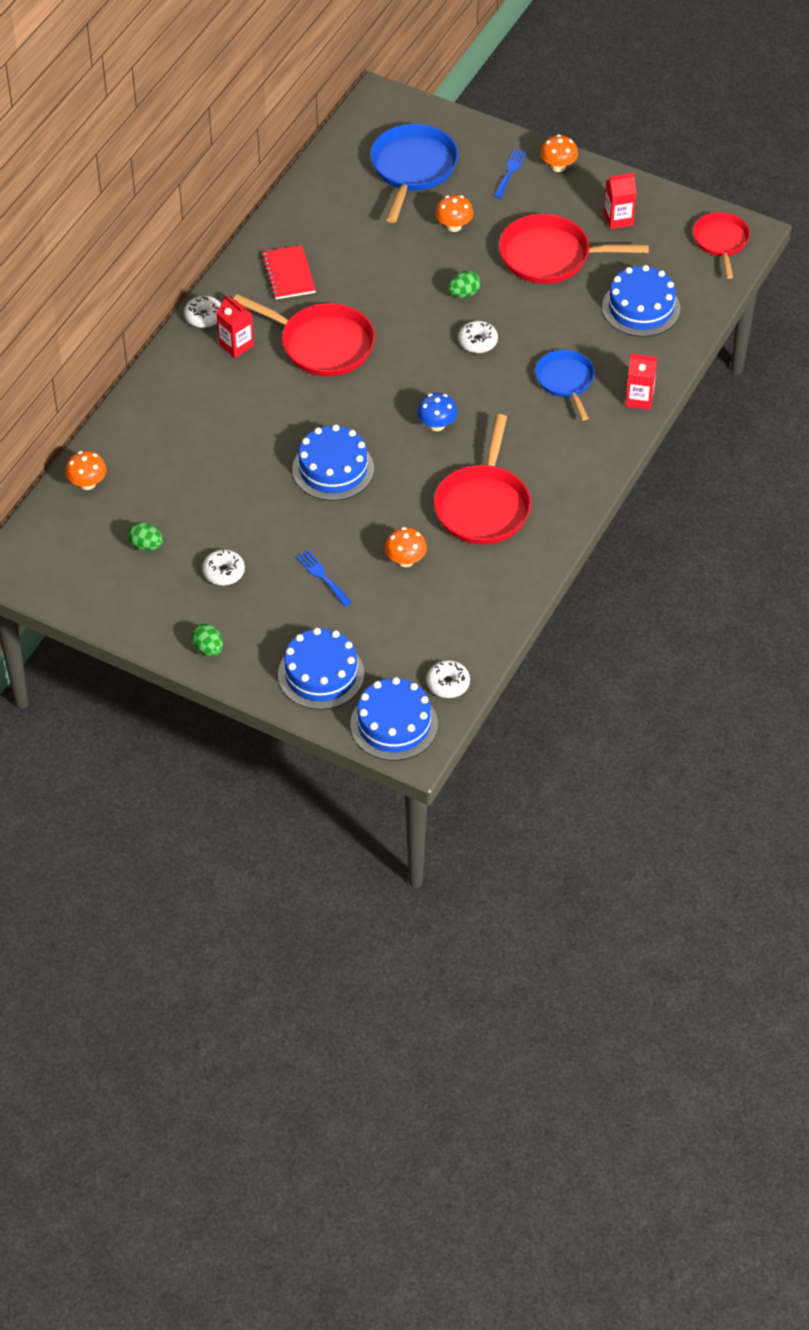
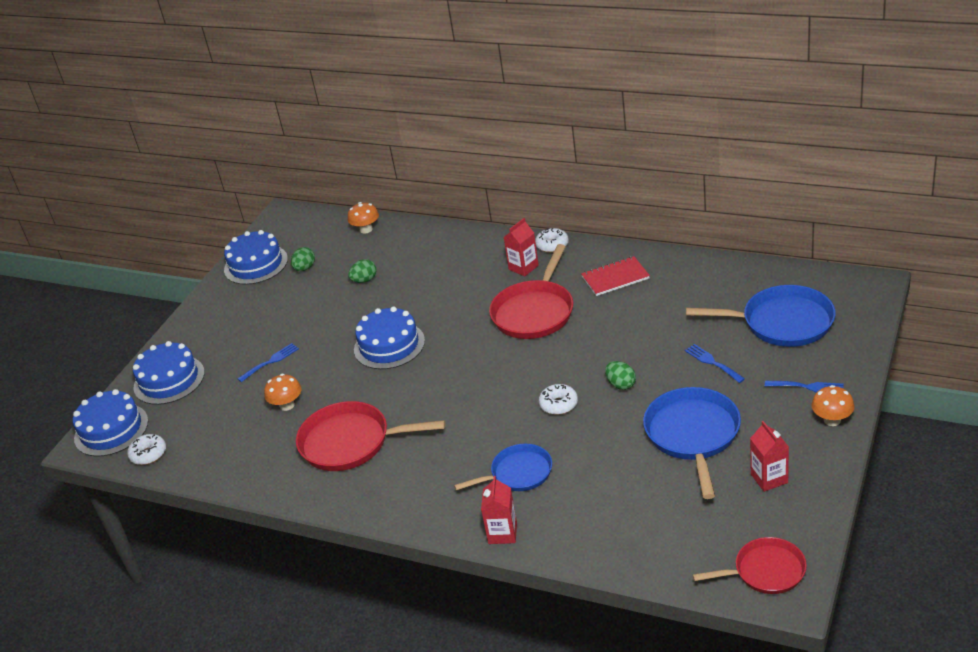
camera: 90 degrees right, 15 degrees down
(208, 649) = (201, 318): green egg -> green egg (364, 280)
(224, 572) = (277, 310): white donut -> none
(437, 425) = (447, 396): blue mushroom -> none
(454, 226) = (712, 362): orange mushroom -> blue fork
(550, 256) = (693, 435): red pan -> blue pan
(641, 308) = (637, 516): blue cake -> blue cake (256, 264)

